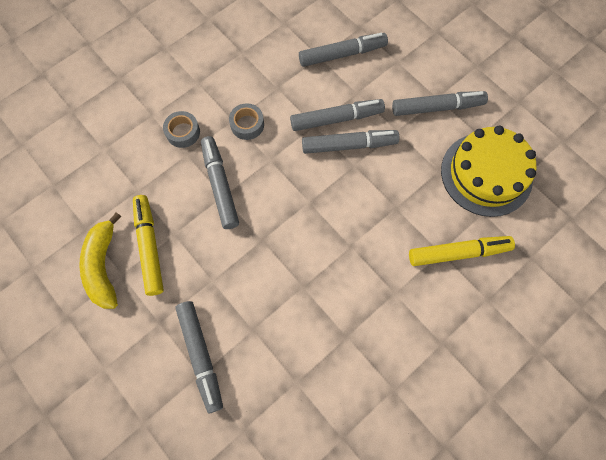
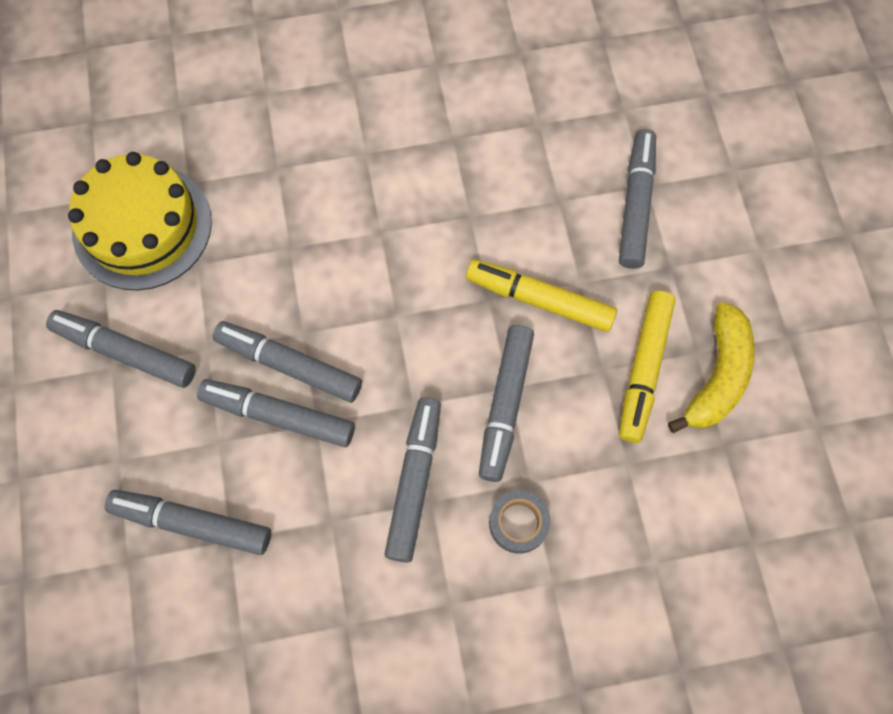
camera: 150 degrees left, 0 degrees up
(247, 124) = (414, 481): grey tape -> grey marker
(458, 253) = (257, 156): yellow marker -> yellow marker (539, 300)

